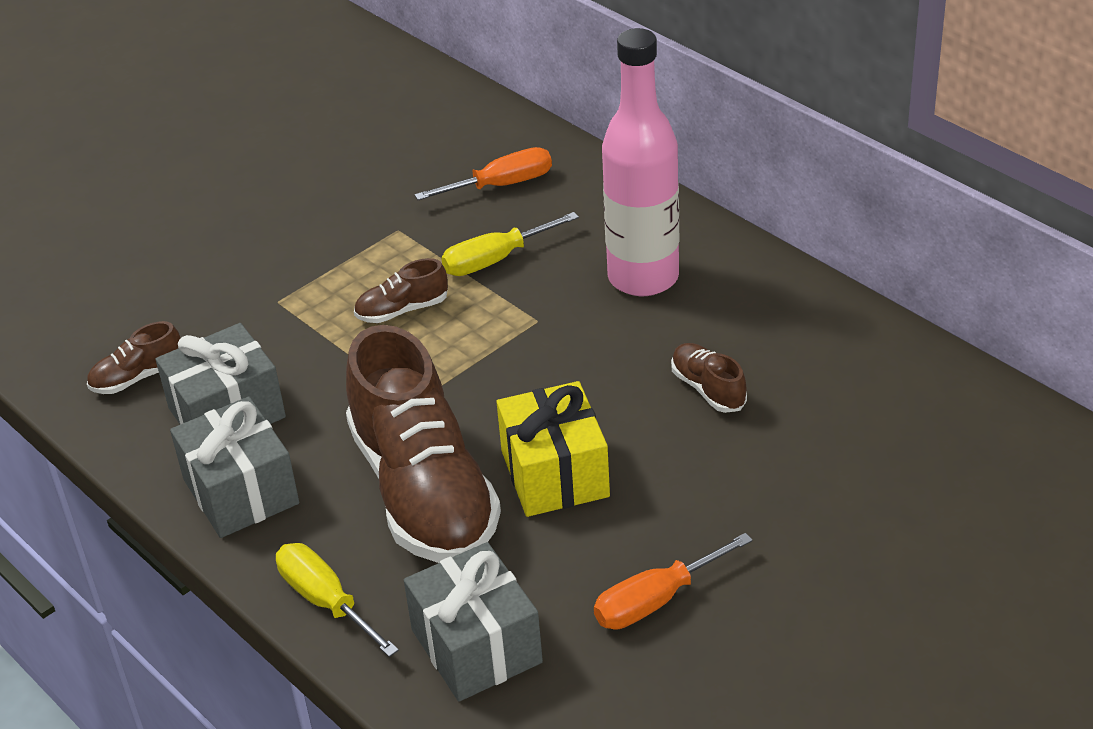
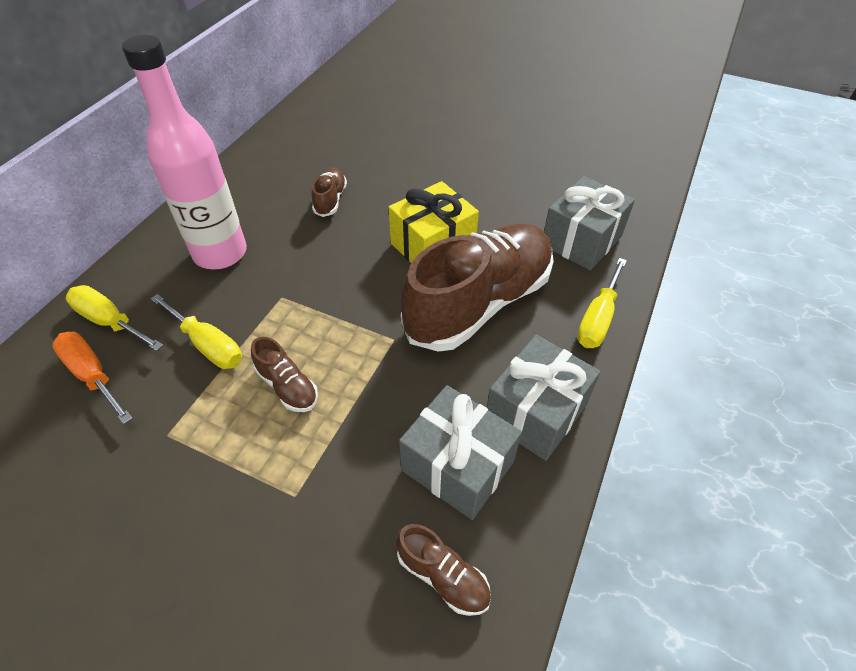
camera: 115 degrees left, 10 degrees up
(572, 194) = (110, 321): none -> yellow screwdriver
(655, 600) = (506, 184): orange screwdriver -> none
(708, 389) = (330, 200): brown shoe -> brown shoe turned 150 degrees clockwise

